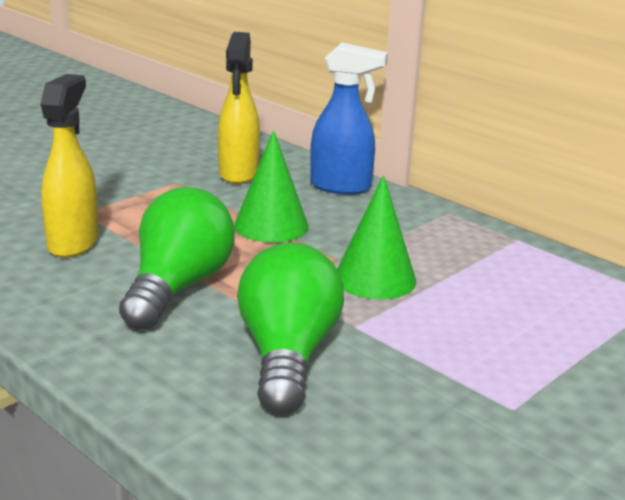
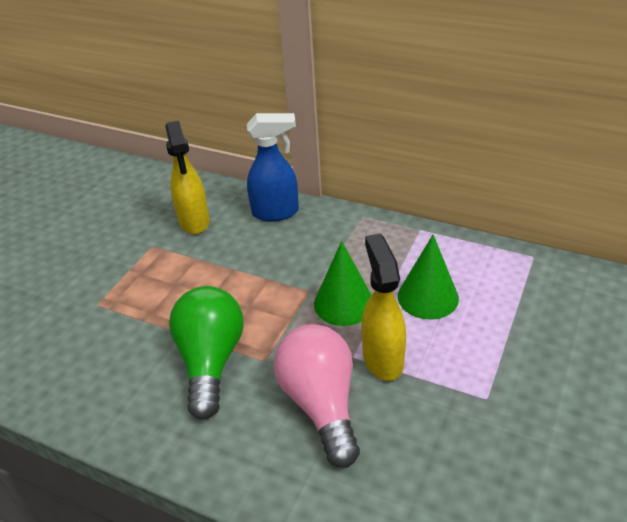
camera: 15 degrees left, 15 degrees up
(74, 243) = (108, 340): yellow spray bottle -> yellow spray bottle (382, 358)
(271, 225) = (246, 271): green cone -> green cone (428, 297)
(287, 356) = (321, 404): green light bulb -> pink light bulb

